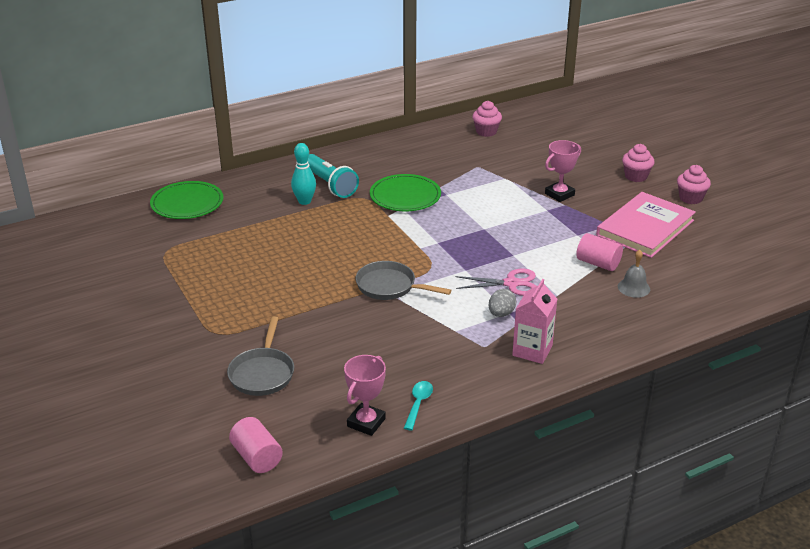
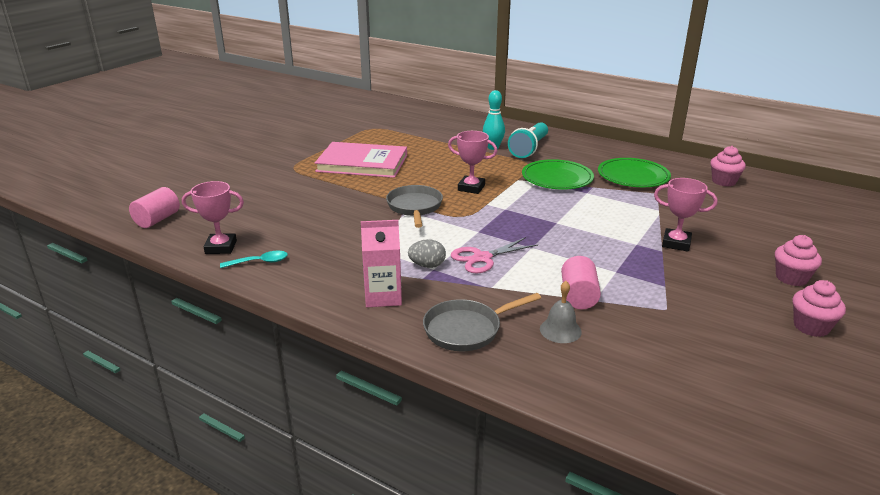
camera: 60 degrees right, 5 degrees down
(187, 203) = (438, 117): green plate -> green plate (633, 176)
(262, 373) = (257, 194): grey pan -> grey pan (466, 329)
(380, 244) = (471, 188): none -> pink trophy
(511, 283) = (482, 258): pink scissors -> pink scissors turned 90 degrees clockwise
(645, 228) = (692, 309): pink book -> pink book (362, 163)

